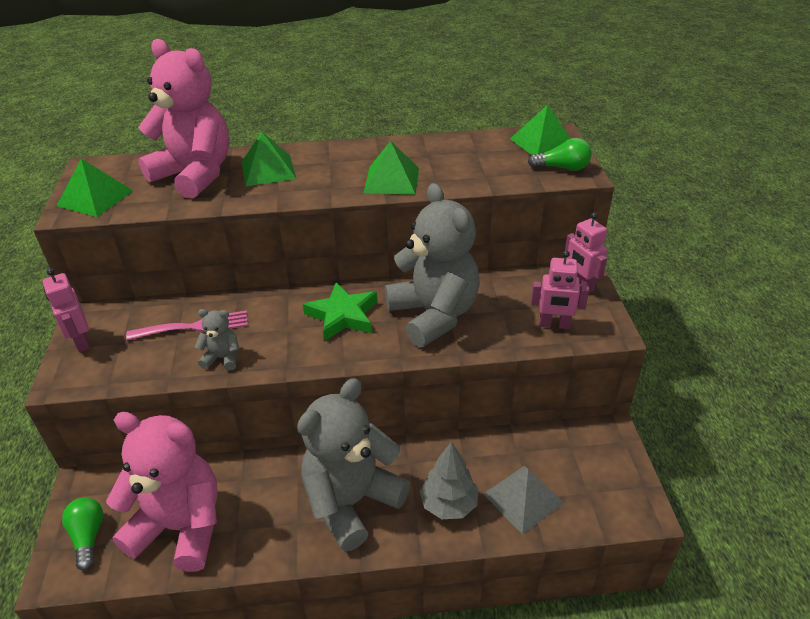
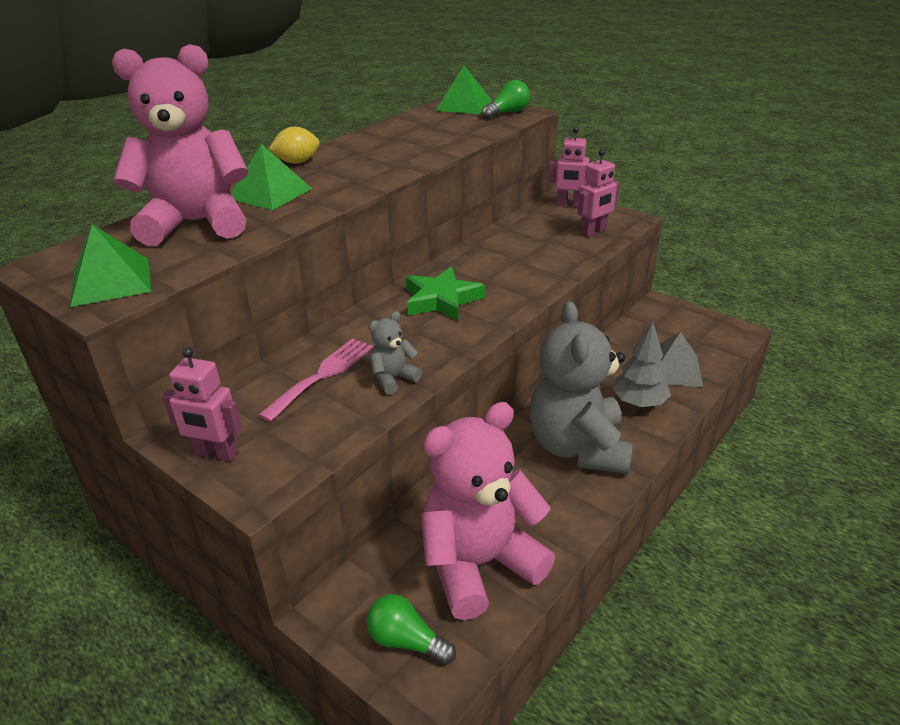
camera: 45 degrees left, 5 degrees down
(329, 148) = (297, 162): none -> yellow lemon
(391, 180) = (399, 160): green pyramid -> none
(434, 315) = (508, 265): grey teddy bear -> none

